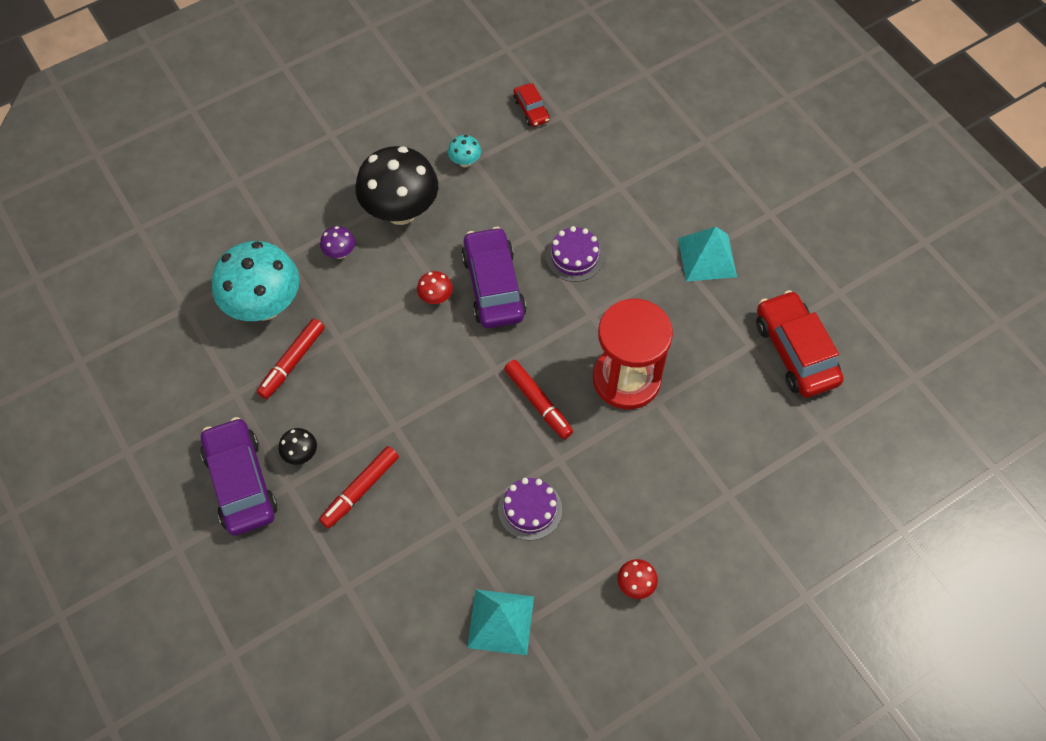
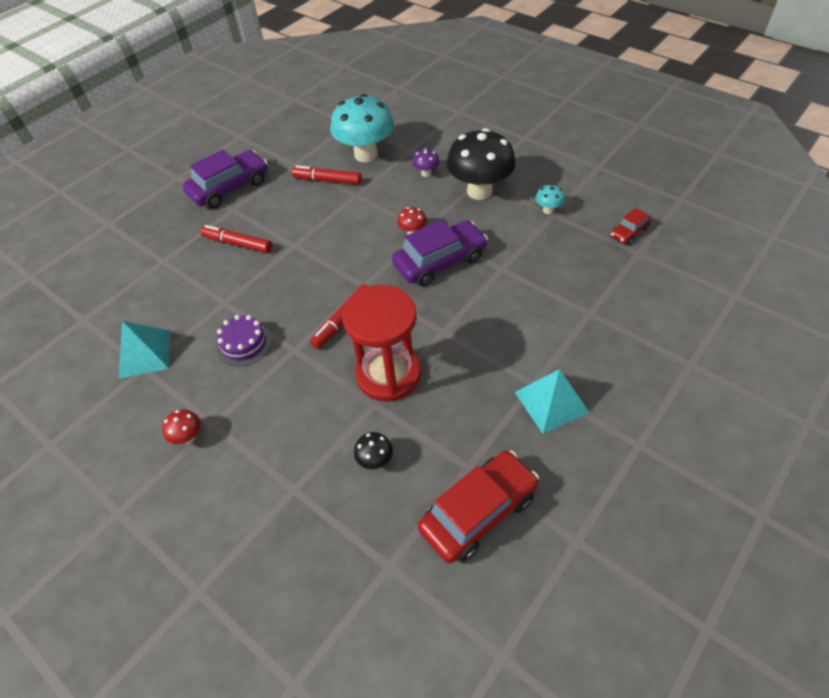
camera: 75 degrees right, 10 degrees down
(301, 454) = (258, 207): black mushroom -> black mushroom (375, 460)
(574, 257) = (496, 303): purple cake -> none

